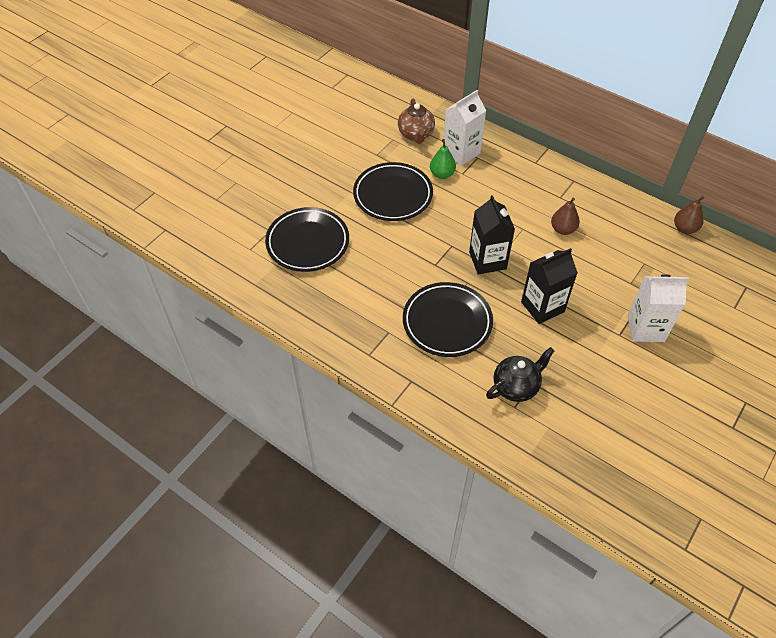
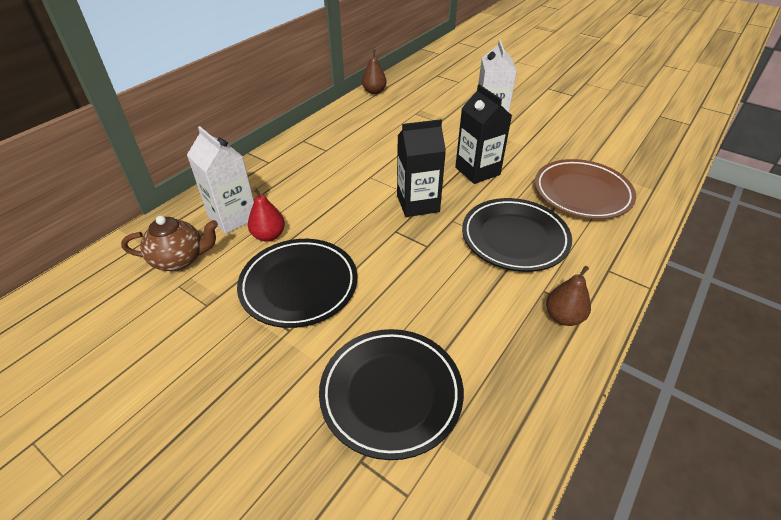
camera: 90 degrees left, 10 degrees down
(442, 174) = (269, 235): green pear -> red pear
(516, 386) = (582, 193): black teapot -> brown plate
(563, 229) = (372, 152): brown pear -> brown pear (563, 317)

